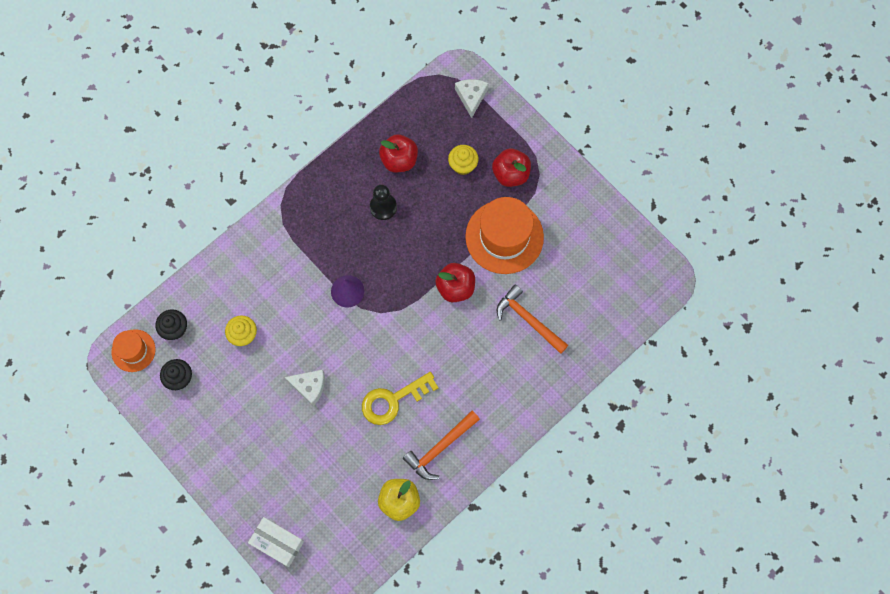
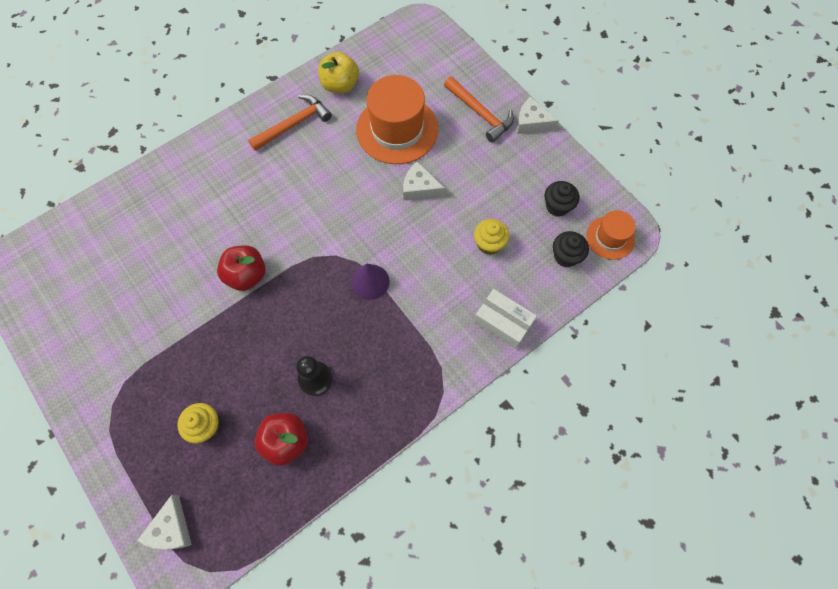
camera: 175 degrees left, 5 degrees down
(200, 471) = (531, 122): none -> white cheese
(277, 543) = (457, 62): white box -> white box (503, 323)
(393, 400) = (333, 169): yellow key -> none
(504, 237) = (176, 329): orange hat -> orange hat (397, 129)
(510, 174) = (148, 409): red apple -> none
(528, 320) = (174, 235): orange hammer -> orange hammer (480, 113)

